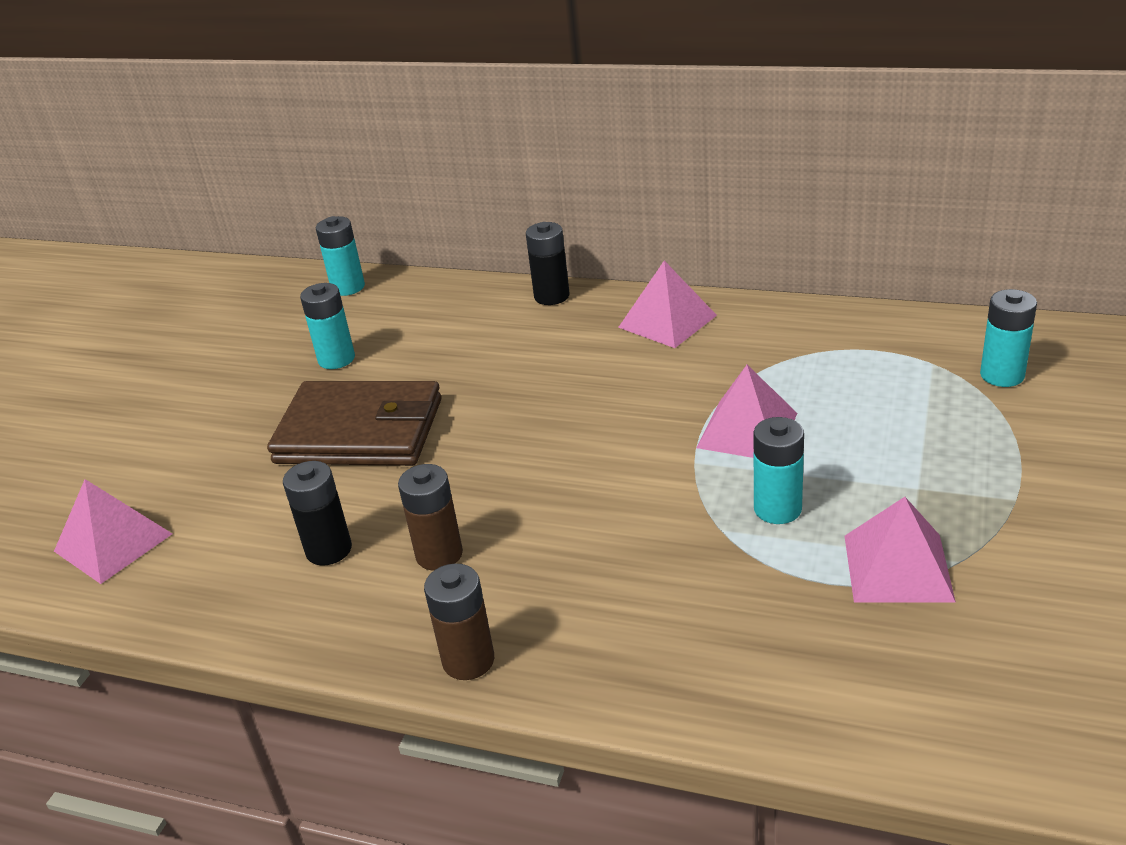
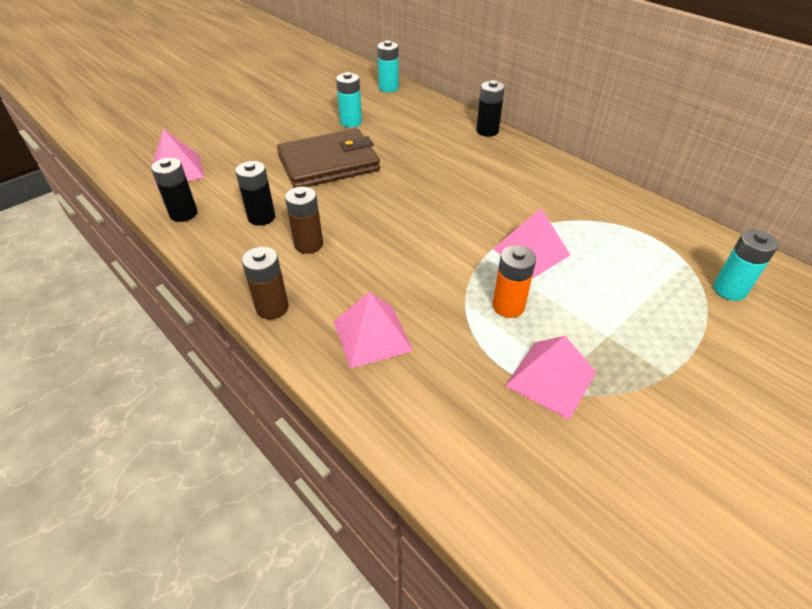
camera: 25 degrees right, 10 degrees up
(193, 600) = (183, 214): none -> black battery
(360, 431) = (329, 163): brown wallet -> brown wallet turned 60 degrees counterclockwise
(667, 321) = (539, 169): pink pyramid -> pink pyramid (372, 335)
(777, 509) = (508, 306): turquoise battery -> orange battery

